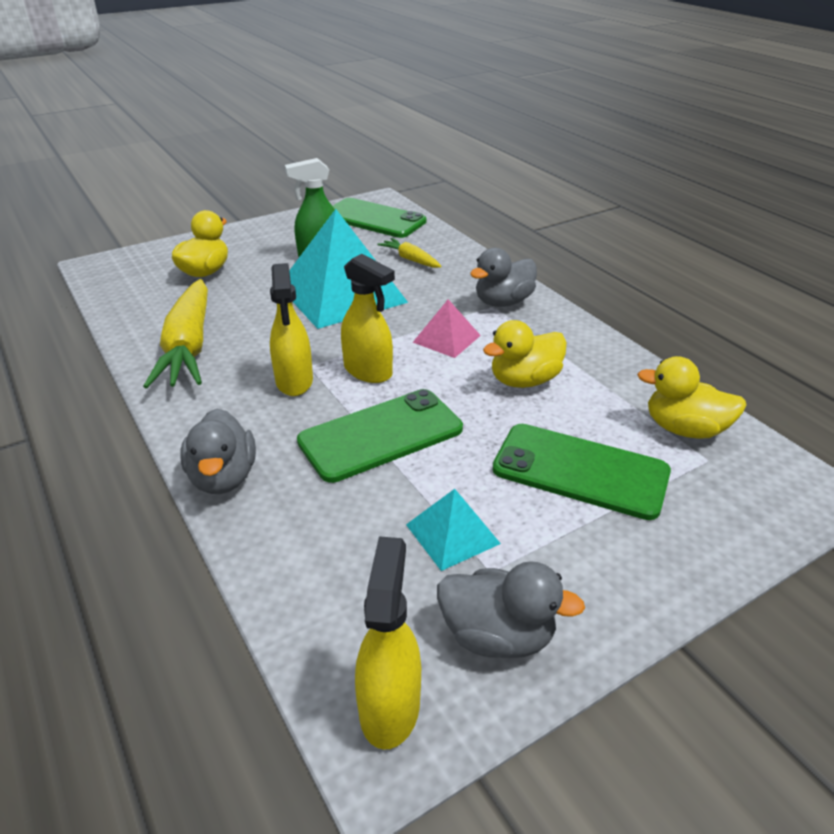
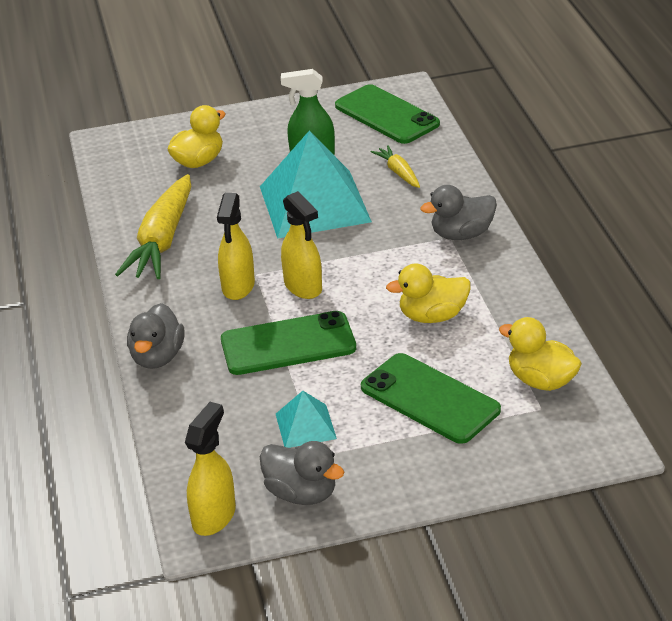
camera: 20 degrees right, 0 degrees up
(446, 339) = (387, 265): pink pyramid -> none

